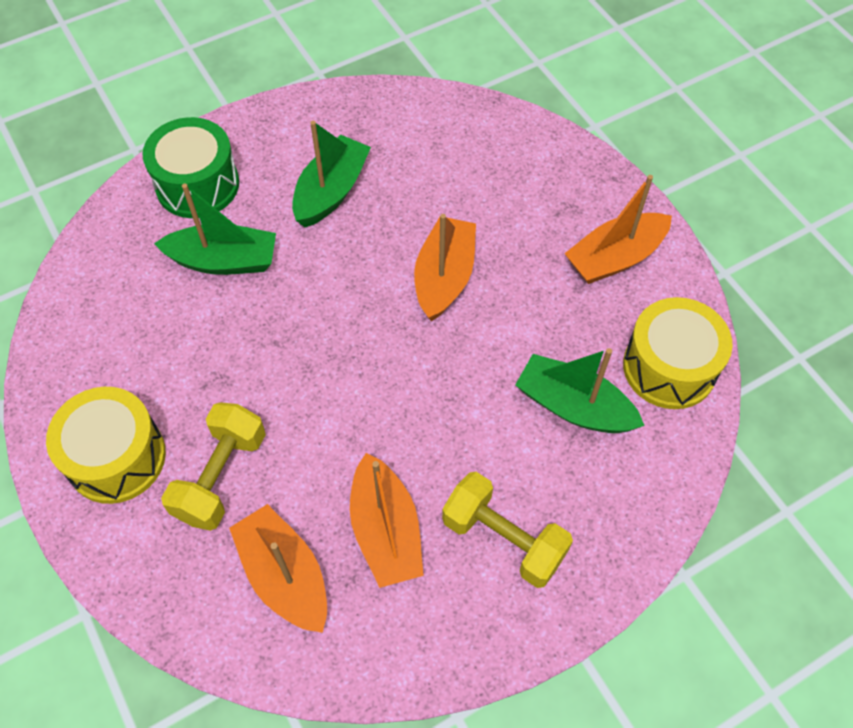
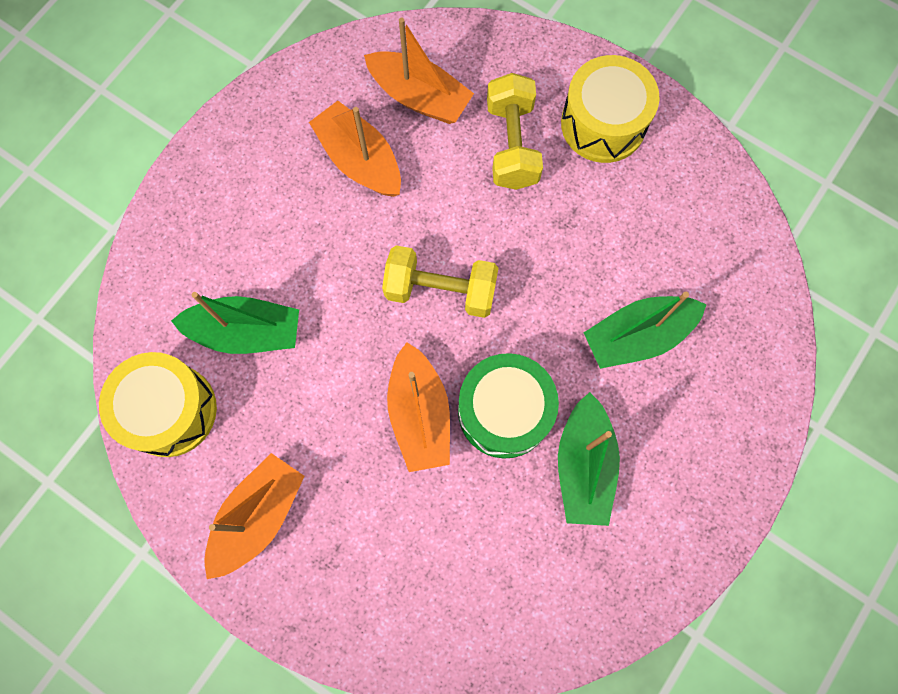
camera: 155 degrees right, 15 degrees up
(197, 185) = (722, 410): green drum -> green drum (504, 411)
(504, 539) = (264, 193): yellow dumbbell -> yellow dumbbell (440, 290)

